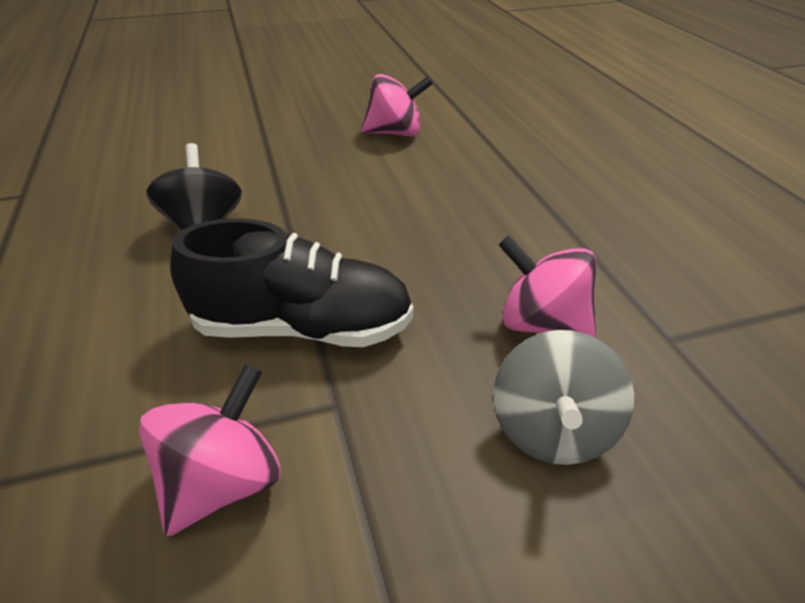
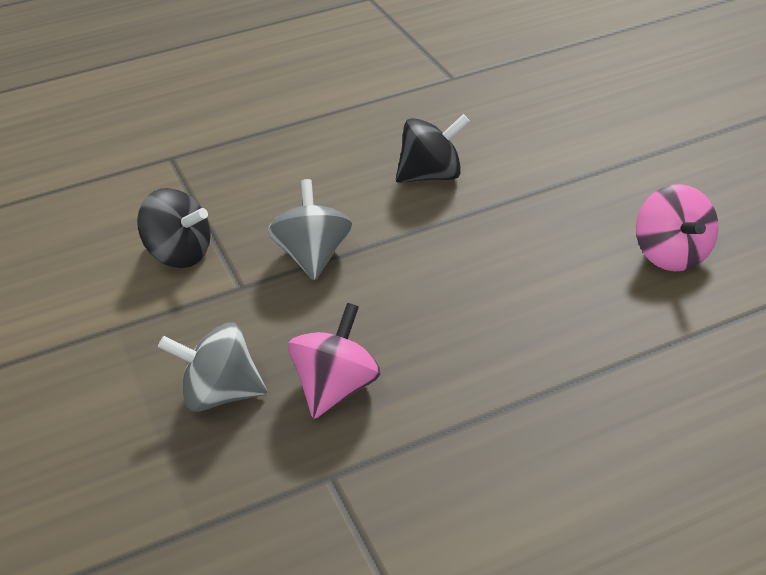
camera: 85 degrees right, 0 degrees up
(223, 483) = (180, 254): pink spinning top -> black spinning top
(302, 328) = (313, 256): black shoe -> grey spinning top

